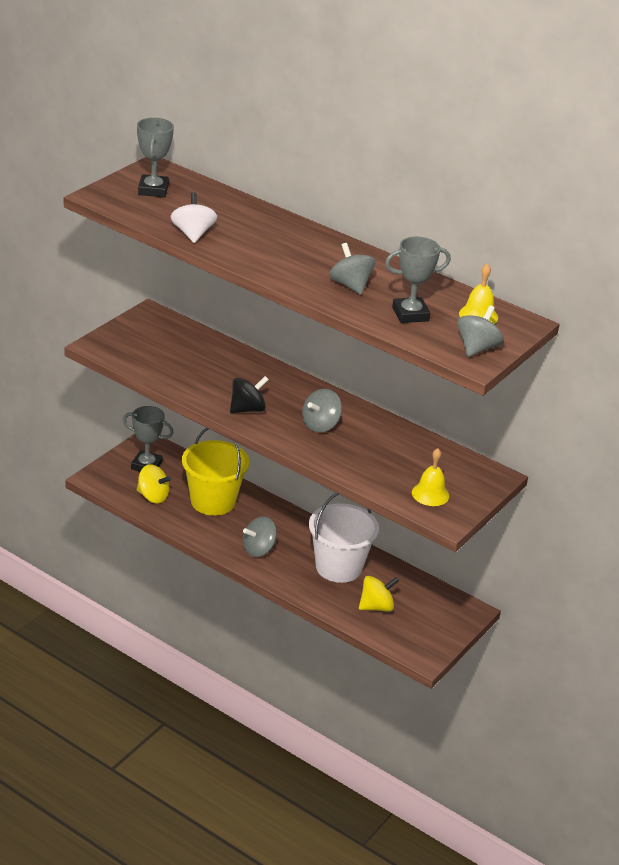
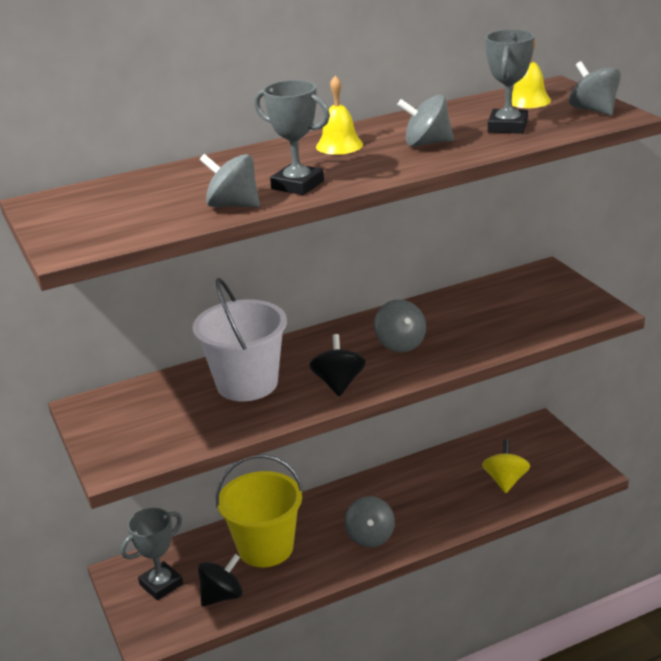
camera: 55 degrees left, 5 degrees down
(153, 190) = (95, 212): grey trophy -> grey trophy (297, 185)
(153, 496) = (222, 596): yellow spinning top -> black spinning top
(193, 234) = (233, 205): white spinning top -> grey spinning top
(338, 567) = (431, 487): white bucket -> white bucket (247, 384)
(430, 494) = (558, 310): yellow bell -> yellow bell (339, 145)

